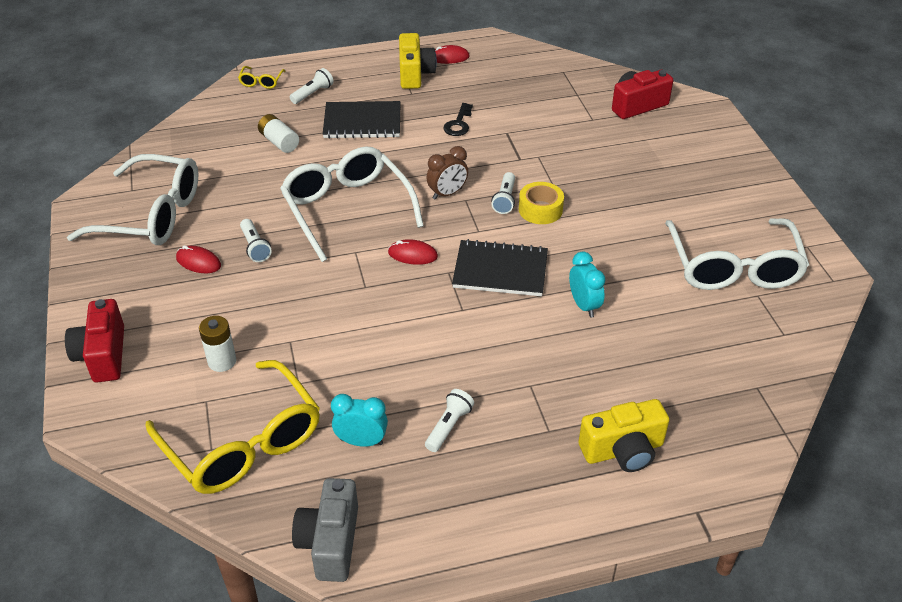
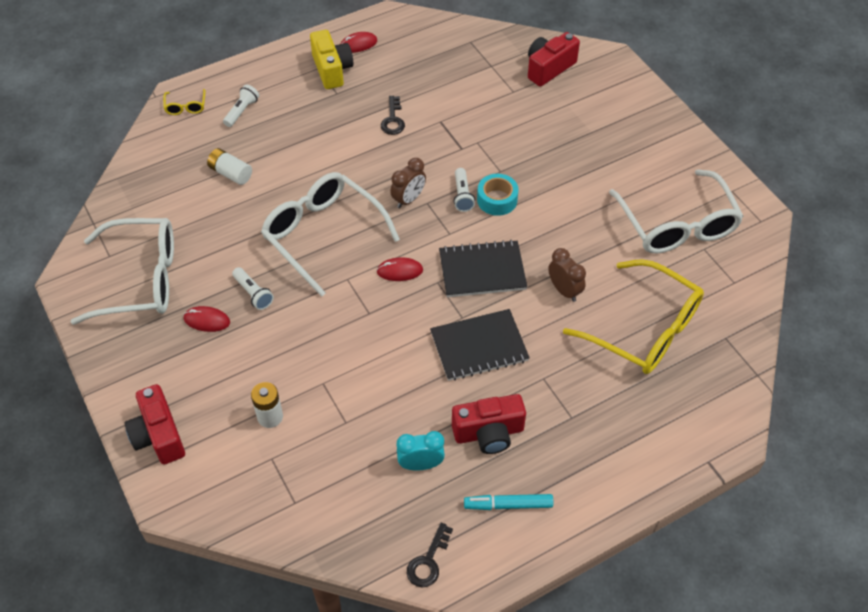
camera: 15 degrees left, 10 degrees up
(243, 443) = (320, 490): yellow glasses -> yellow glasses (644, 329)
(330, 542) = (428, 561): grey camera -> black key
(362, 122) = (302, 135): black notebook -> black notebook (479, 346)
(443, 504) = (508, 505): none -> turquoise marker
(449, 426) = (488, 433): white flashlight -> red camera
(540, 210) = (497, 200): yellow tape -> turquoise tape
(584, 305) = (564, 290): turquoise clock -> brown clock
(623, 450) = (636, 421): yellow camera -> none

